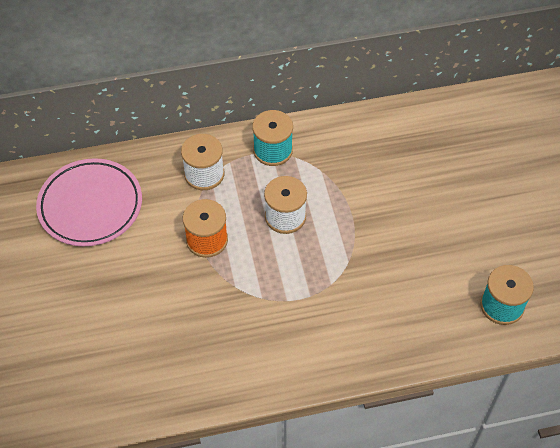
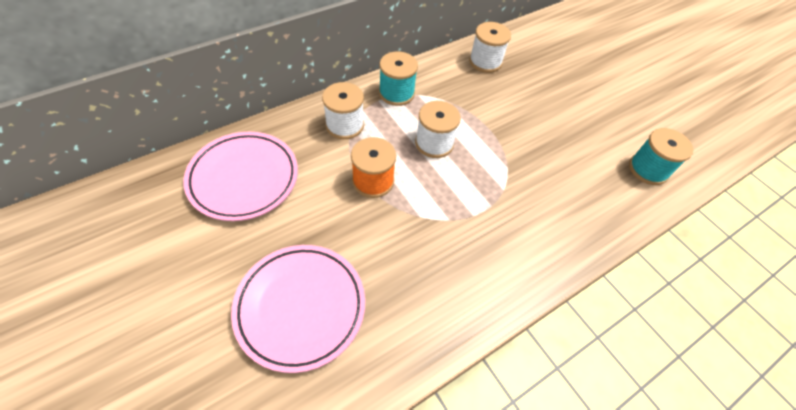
camera: 25 degrees left, 0 degrees up
(98, 334) = (301, 307): none -> pink plate
(391, 134) = (485, 62): none -> white spool

